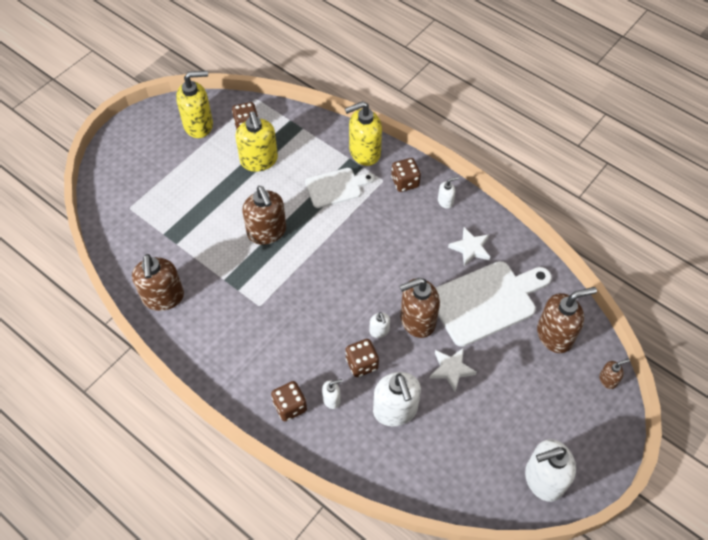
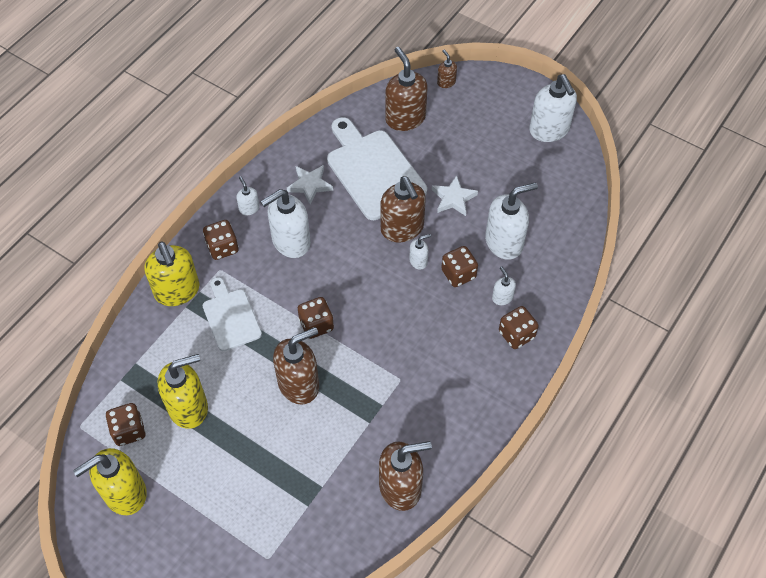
camera: 95 degrees left, 0 degrees up
(199, 125) = (124, 493): yellow soap dispenser -> yellow soap dispenser turned 105 degrees counterclockwise
(321, 246) = (316, 325): none -> brown dice
(407, 231) = (290, 242): none -> white soap dispenser

